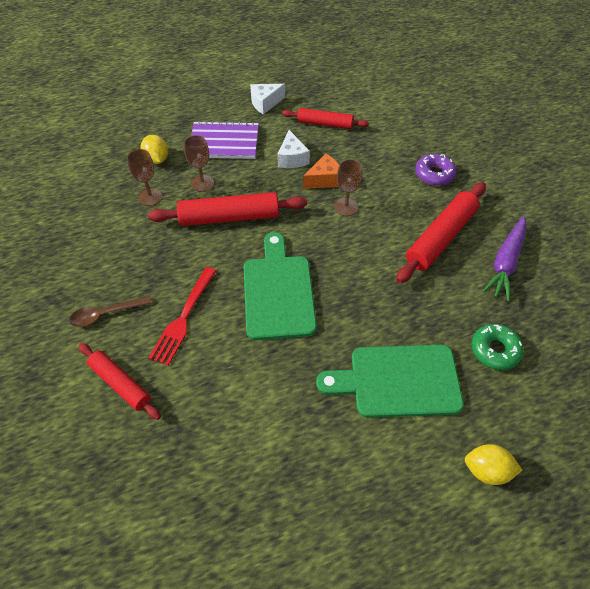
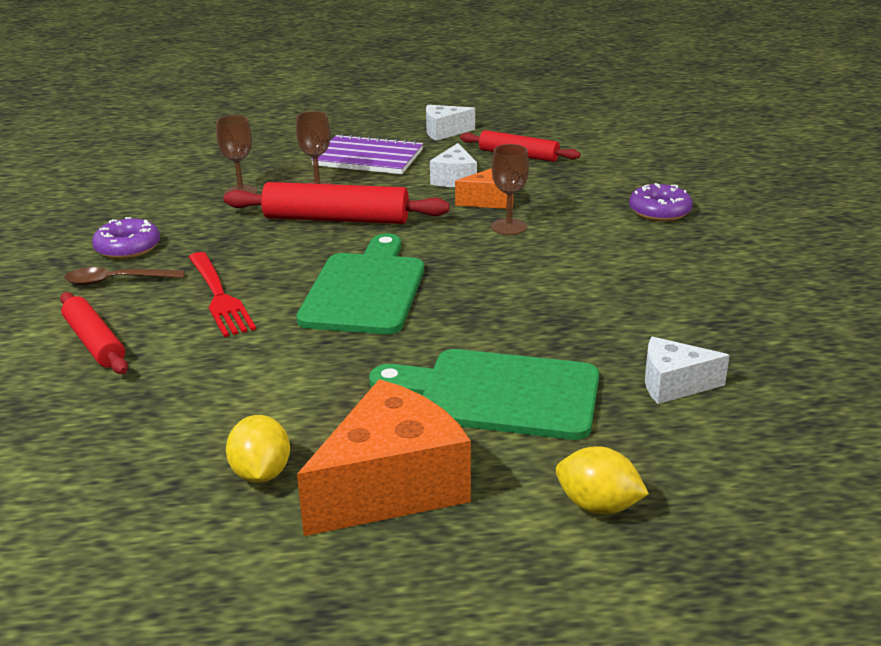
camera: 15 degrees right, 25 degrees down
(97, 275) = (128, 248): none -> purple donut
(157, 159) = (269, 164): yellow lemon -> yellow lemon (261, 473)
(184, 317) = (219, 296): red fork -> red fork turned 60 degrees counterclockwise
(366, 482) = (391, 487): none -> orange cheese
(441, 238) = (639, 268): red rolling pin -> none
(495, 350) = (673, 384): green donut -> white cheese
(505, 263) = (733, 303): purple carrot -> none

